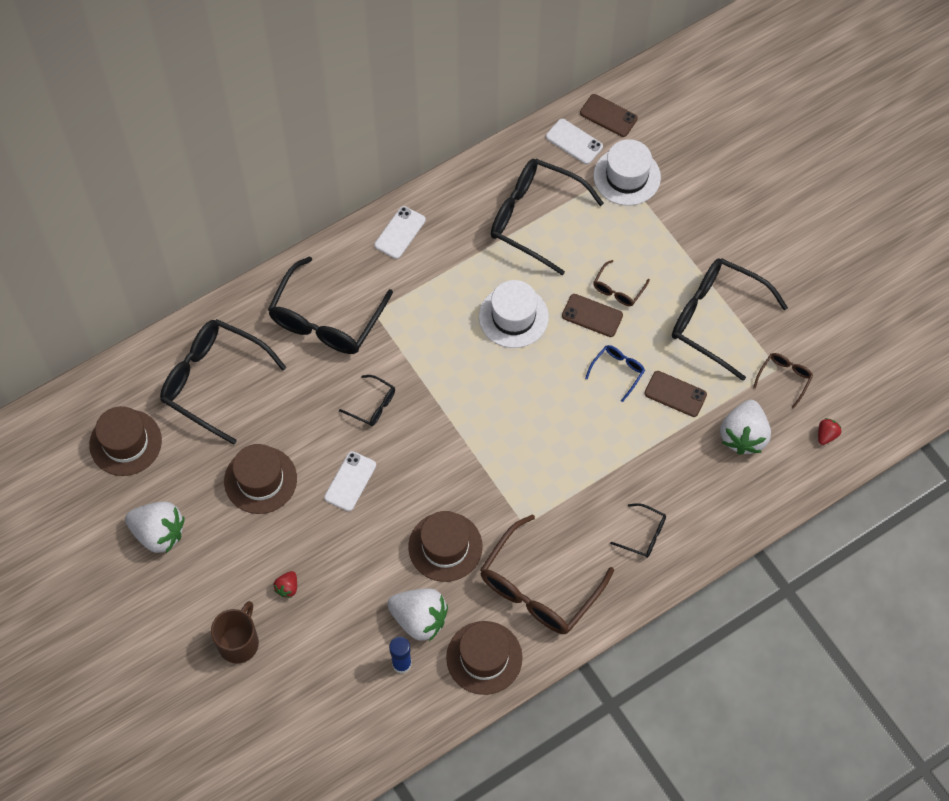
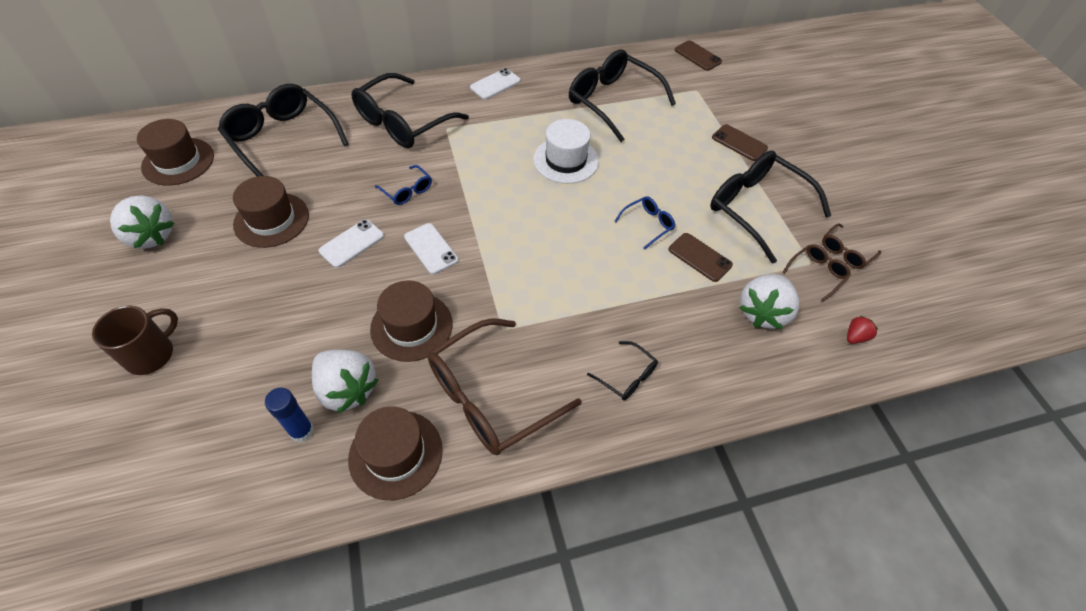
camera: 15 degrees right, 10 degrees down
(287, 588) = (234, 317): red strawberry -> none
(373, 405) = (407, 191): black glasses -> blue glasses
(574, 142) = (663, 64): white phone -> white phone (431, 249)
(592, 315) = (638, 177): brown phone -> brown phone (739, 143)
(618, 289) = (669, 164): brown glasses -> brown glasses (845, 252)
(627, 176) = (701, 94): white hat -> none

